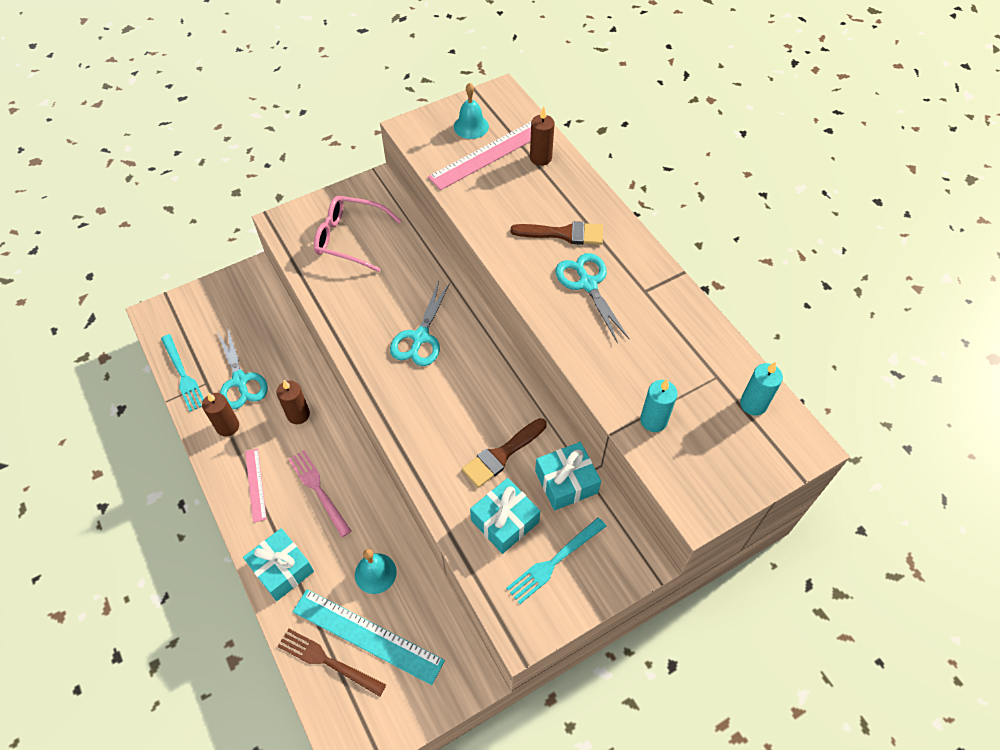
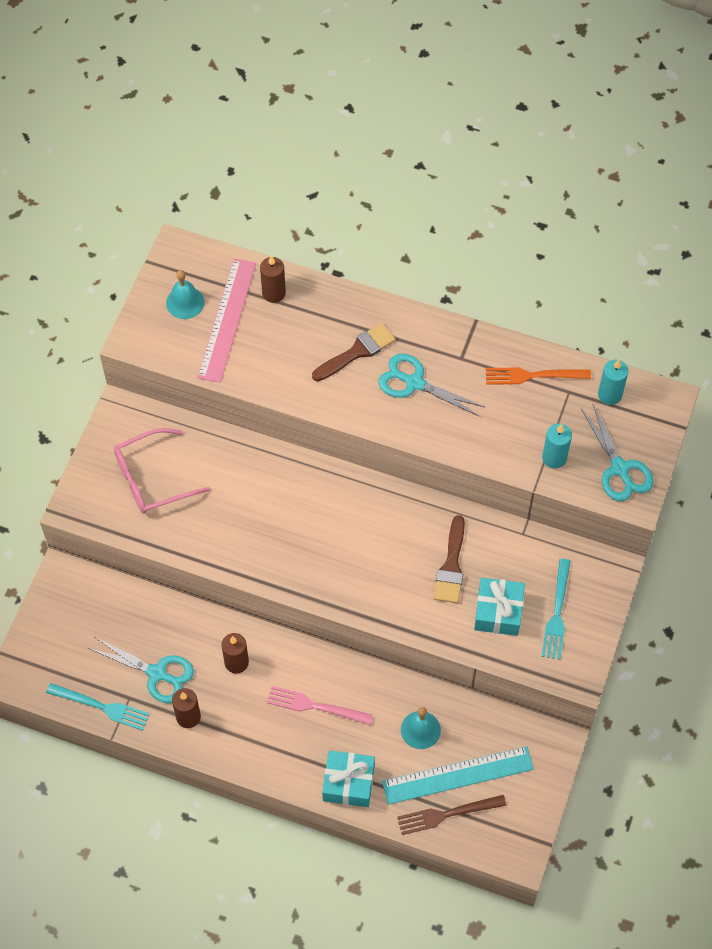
camera: 40 degrees left, 5 degrees up
(255, 484) = (261, 741): pink ruler -> none
(420, 337) = (300, 521): turquoise scissors -> turquoise scissors (619, 469)
(566, 482) = (515, 550): turquoise gift -> none
(694, 343) = (532, 376): none -> orange fork

